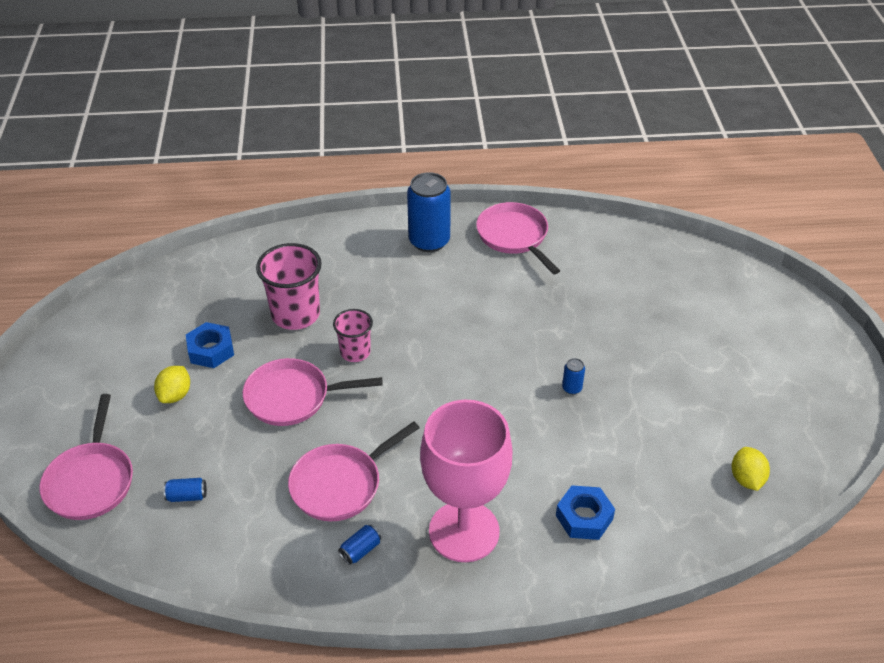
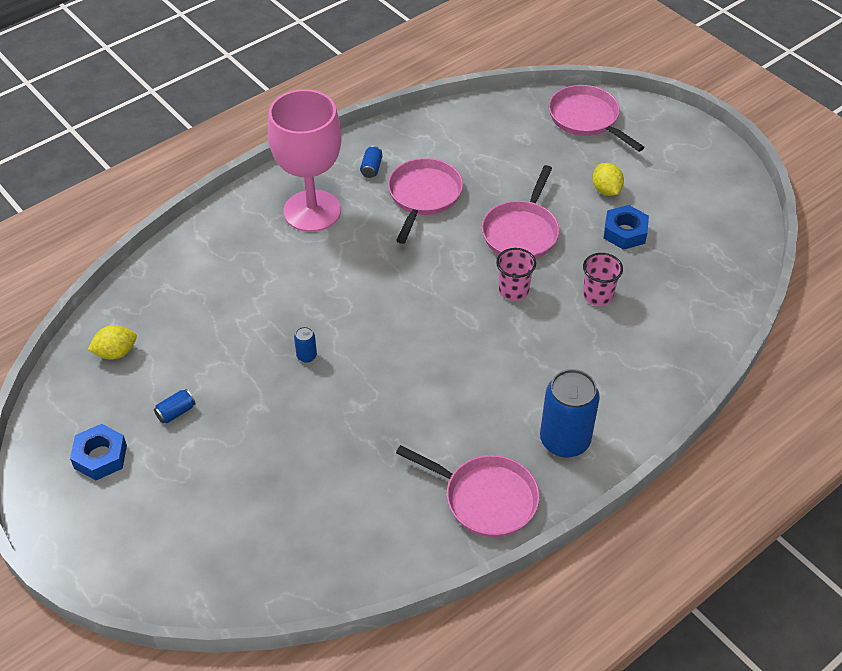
camera: 145 degrees right, 5 degrees up
(187, 496) = (516, 141): blue can -> blue can (176, 412)
(293, 397) = (521, 232): pink pan -> pink pan turned 150 degrees clockwise
(295, 314) = (598, 295): pink cup -> pink cup, size x0.60
(584, 517) = (232, 261): blue nut -> blue nut (100, 456)
(746, 479) = (116, 352): yellow lemon -> yellow lemon turned 75 degrees counterclockwise

